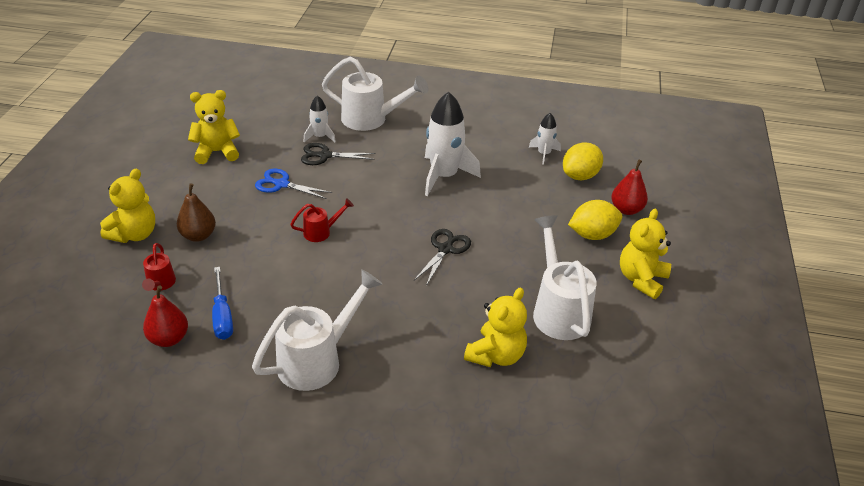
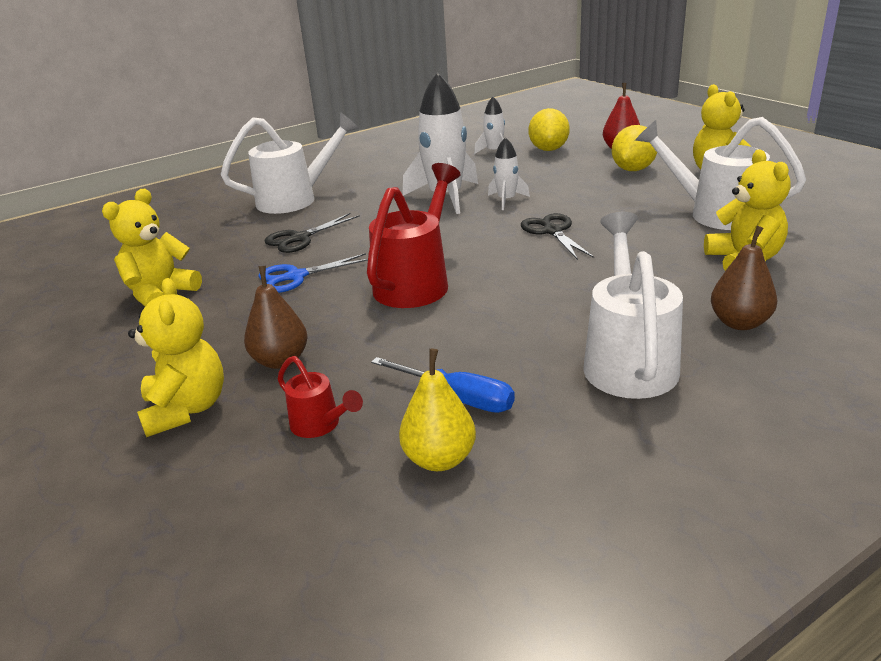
camera: 40 degrees left, 10 degrees down
(169, 339) = (439, 459): red pear -> yellow pear
(320, 137) = (265, 230): white rocket -> white rocket (506, 200)
(321, 232) = (416, 282): red watering can -> red watering can, size x2.00
(405, 387) = (739, 323): none -> brown pear

